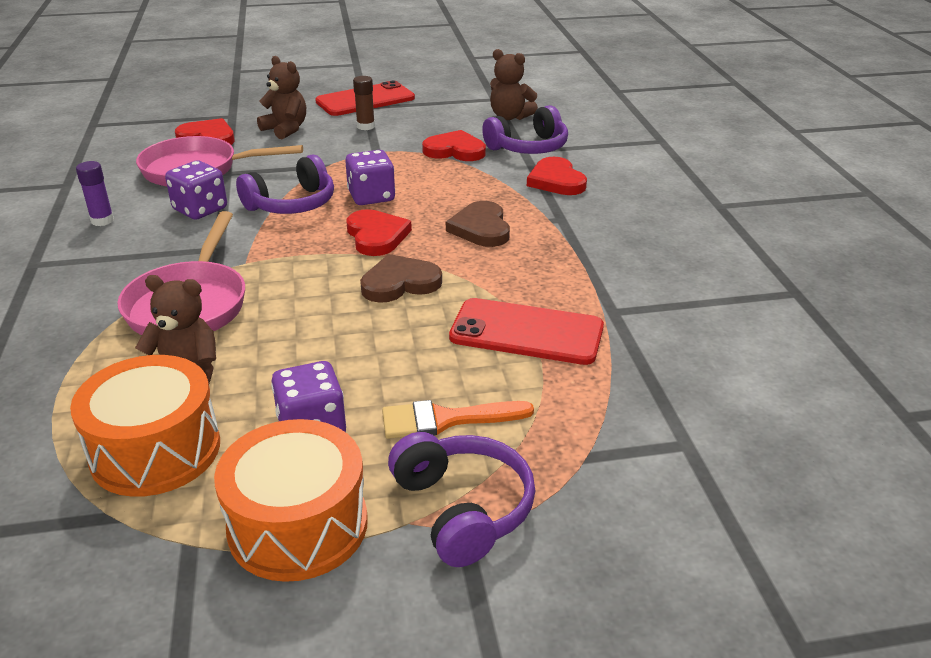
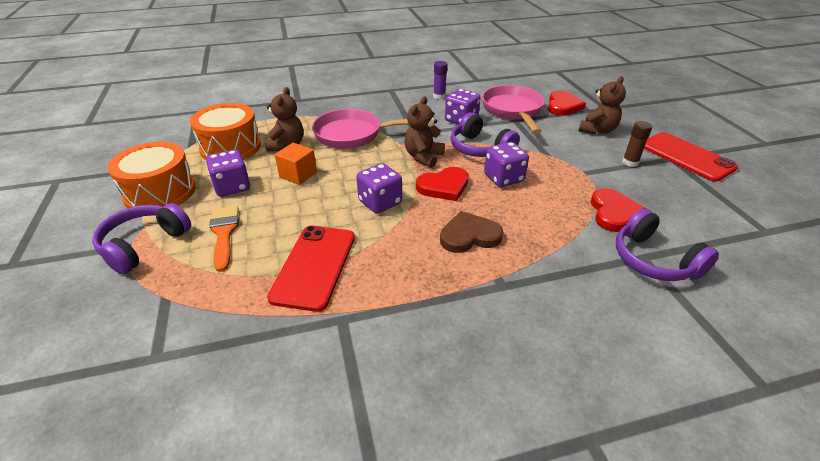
camera: 85 degrees right, 5 degrees up
(299, 357) = (298, 175): none -> orange cube
(400, 283) = (380, 202): brown heart -> purple dice
(463, 509) = (144, 245): purple headphones -> purple headphones turned 150 degrees clockwise
(510, 117) = (725, 244): brown teddy bear -> brown teddy bear (423, 157)
(556, 181) = (584, 282): red heart -> none

